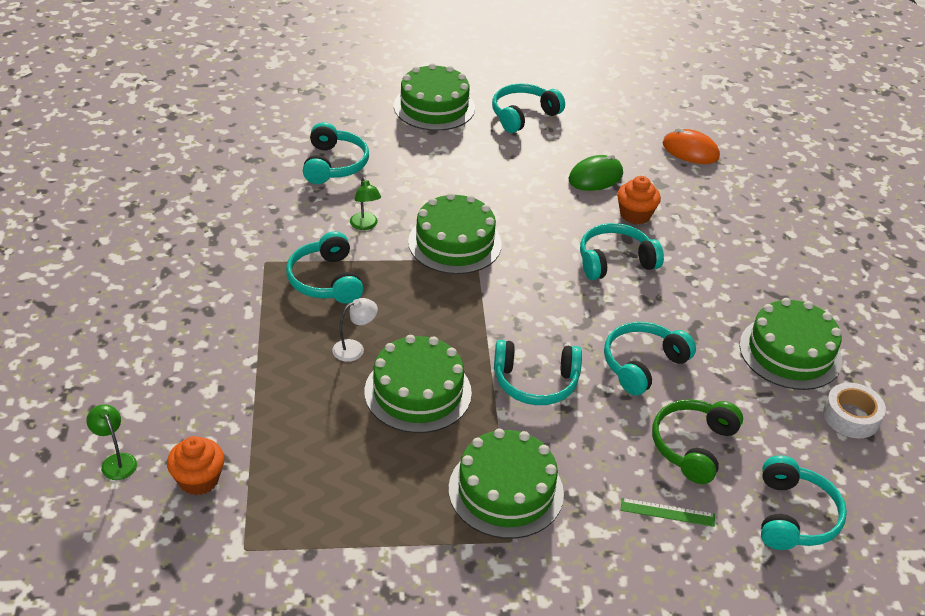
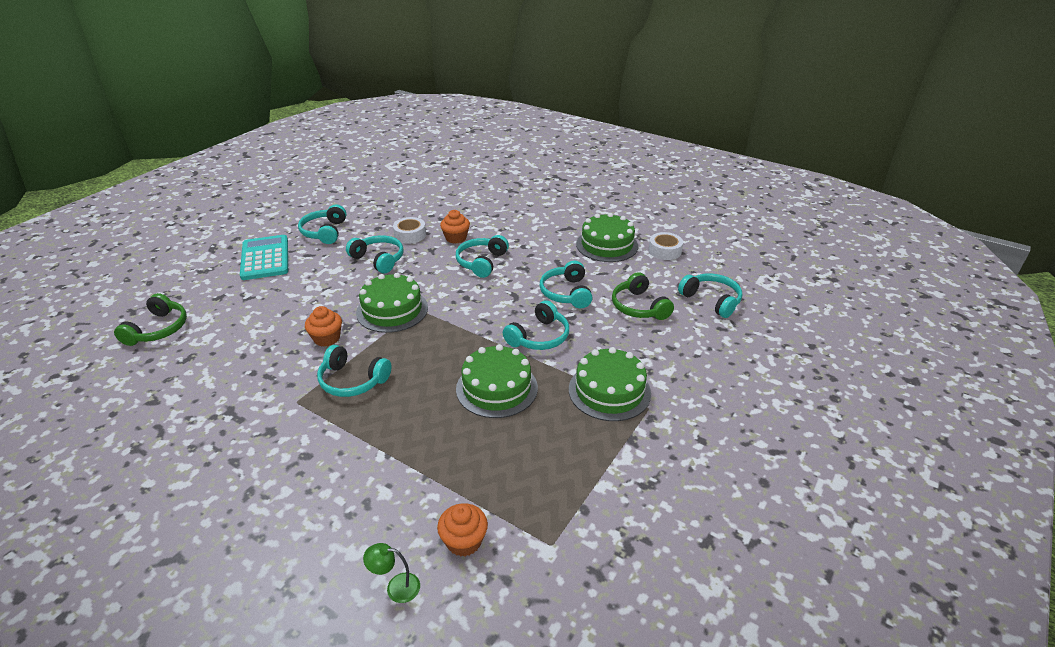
camera: 50 degrees left, 5 degrees down
(270, 117) = (158, 329): none -> green headphones
(334, 164) = (251, 324): turquoise headphones -> turquoise headphones (378, 259)
(354, 348) = (429, 398): white lamp -> none
(365, 225) = (327, 338): green lamp -> orange cupcake
(434, 107) = (265, 258): green cake -> turquoise calculator
(595, 177) = (410, 235): green mouse -> white tape
(667, 512) = (676, 339): green ruler -> none
(690, 150) = (433, 198): orange mouse -> none

